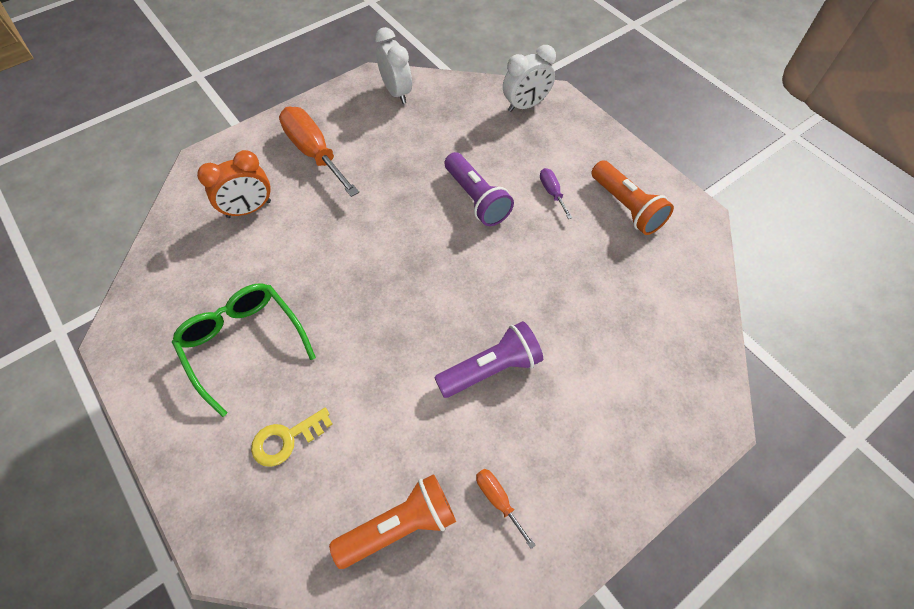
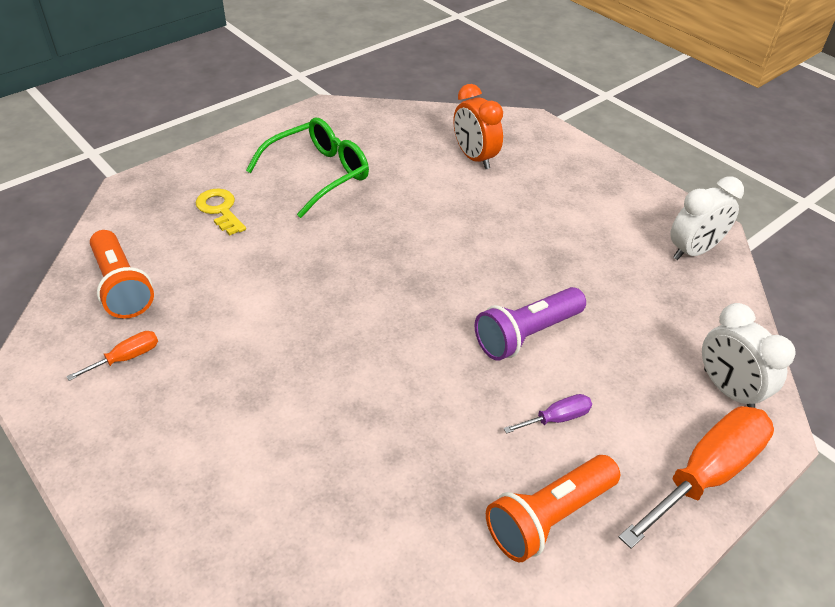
camera: 85 degrees right, 15 degrees down
(314, 152) = (565, 192): orange screwdriver -> orange screwdriver (706, 474)
(491, 369) = (277, 351): purple flashlight -> none

